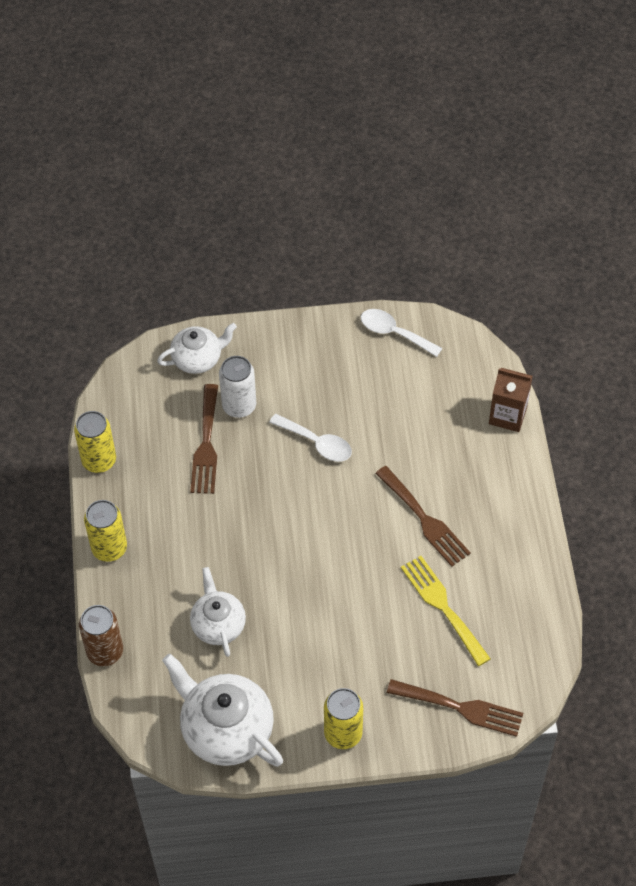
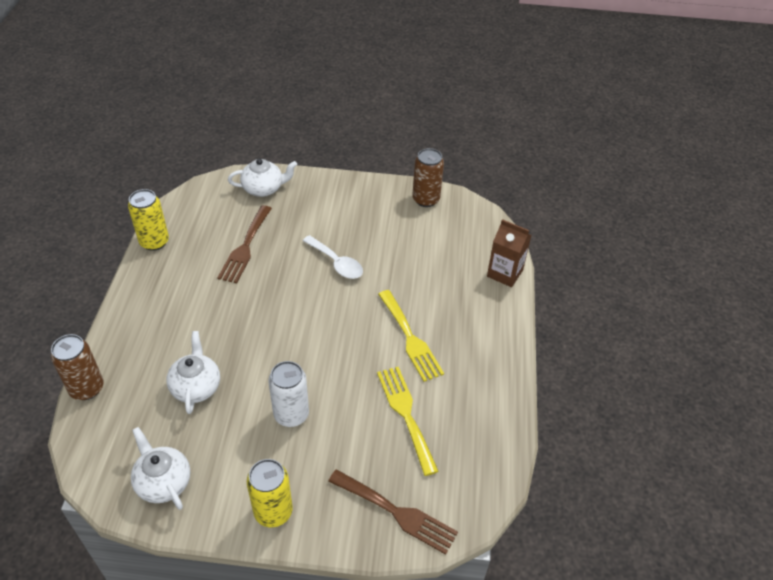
camera: 10 degrees right, 10 degrees down
(109, 548) = (131, 307): yellow can -> none
(226, 729) = (163, 482): white teapot -> white teapot, size x0.62
(239, 406) = (283, 225): white can -> white can (291, 414)
(394, 333) = (426, 199): white spoon -> brown can
(425, 520) = (410, 339): brown fork -> yellow fork

